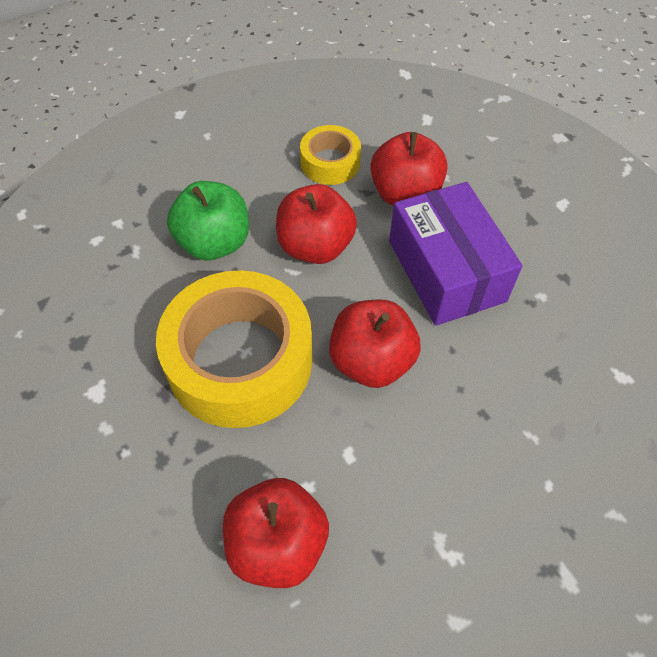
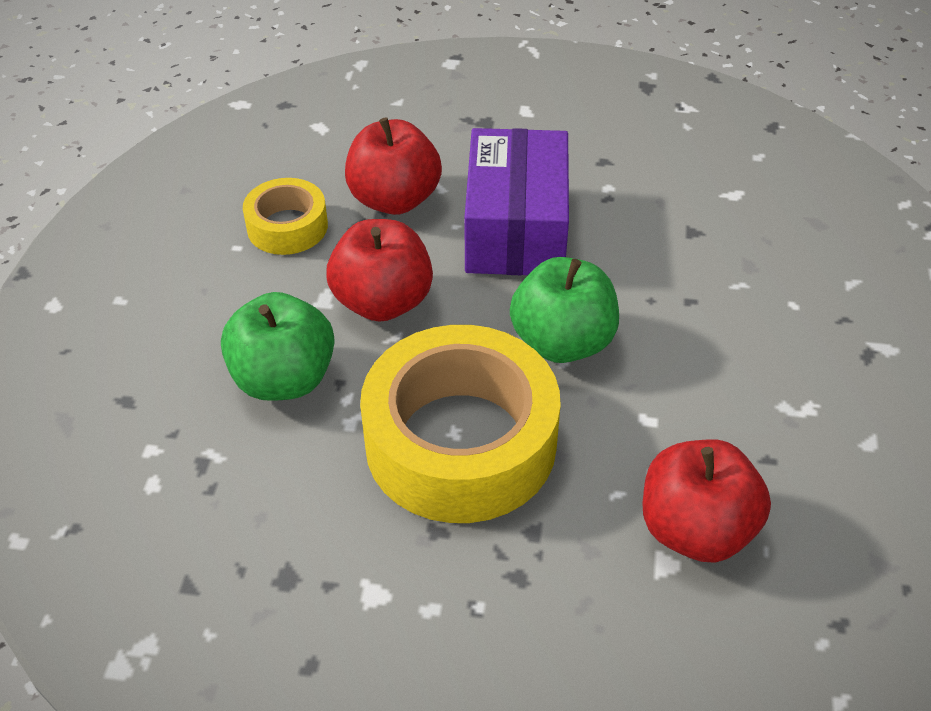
camera: 50 degrees left, 10 degrees down
(371, 361) = (562, 342): red apple -> green apple
(446, 271) = (516, 228): purple box -> purple box turned 75 degrees clockwise

